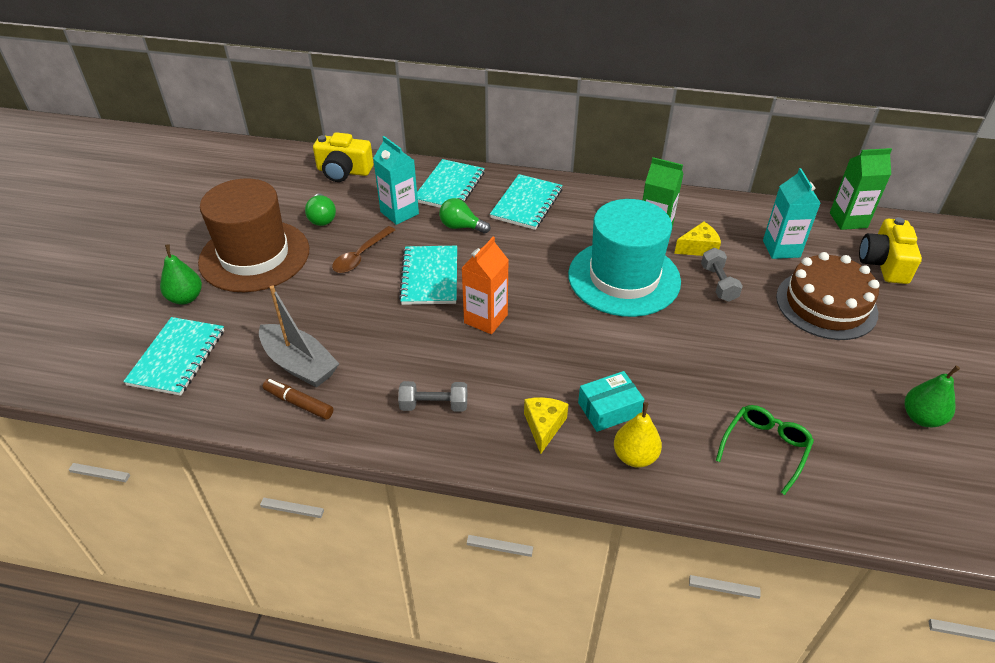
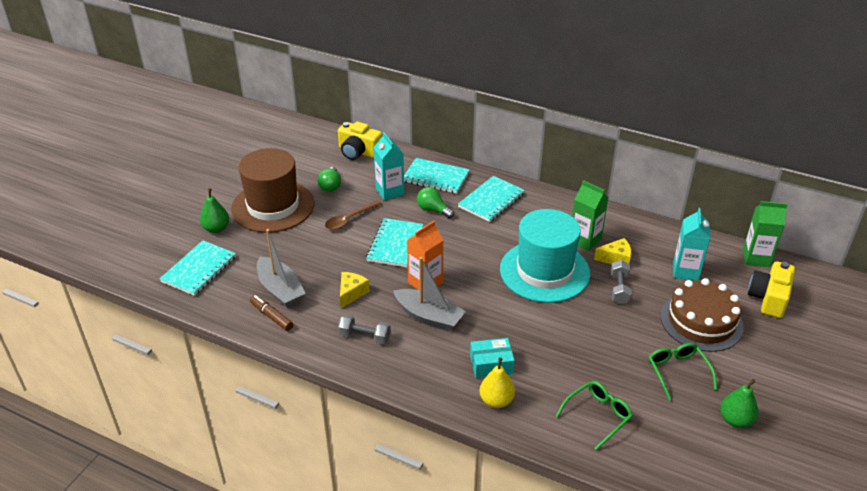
camera: 15 degrees right, 5 degrees down
(449, 187) = (436, 177): turquoise notebook -> turquoise notebook turned 75 degrees clockwise
(507, 362) = (429, 317): none -> grey boat
(544, 426) = (438, 366): yellow cheese -> yellow cheese (351, 293)
(829, 371) = (678, 372): none -> green glasses

